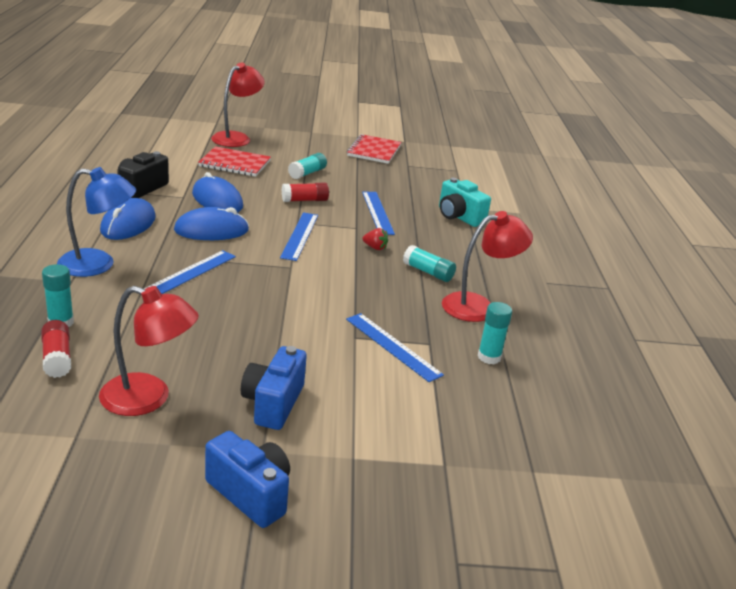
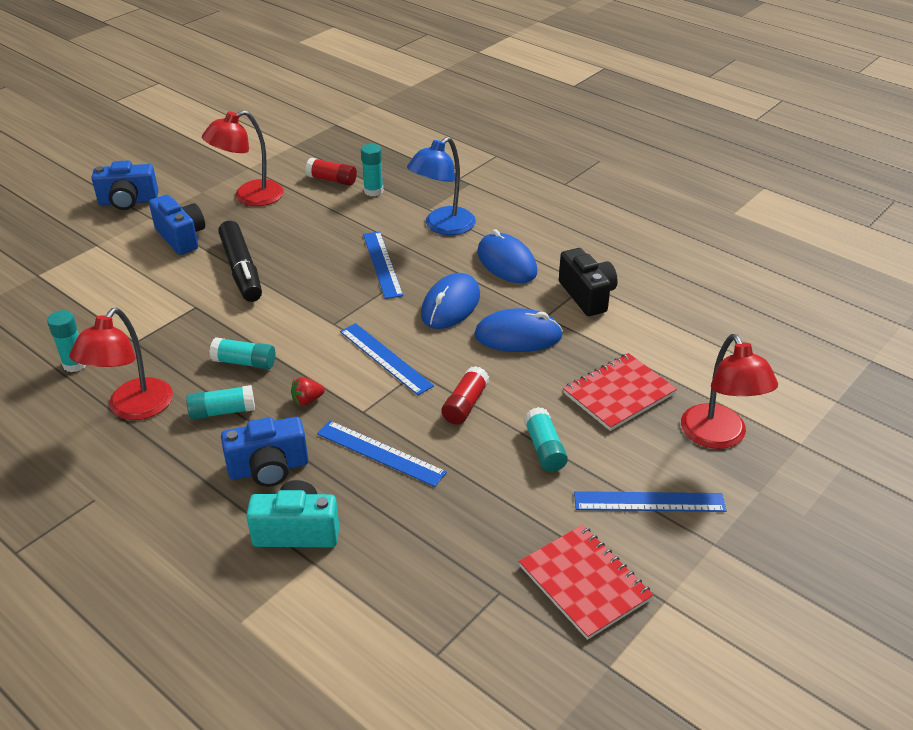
camera: 135 degrees right, 10 degrees up
(279, 338) = (242, 270): none -> black marker
(378, 284) = (244, 362): none -> turquoise glue stick
(392, 346) = (159, 319): blue ruler -> blue ruler (649, 502)
(439, 239) = (269, 469): none -> blue camera

